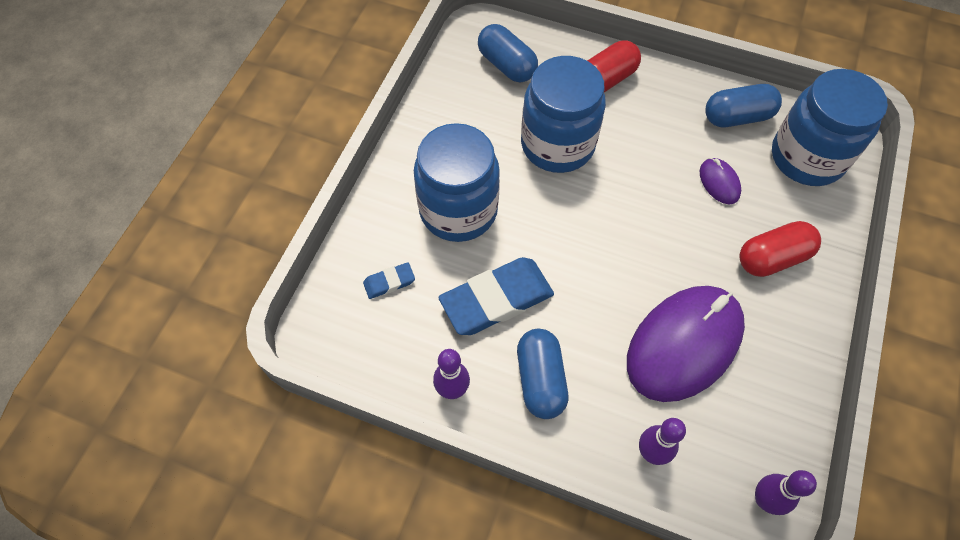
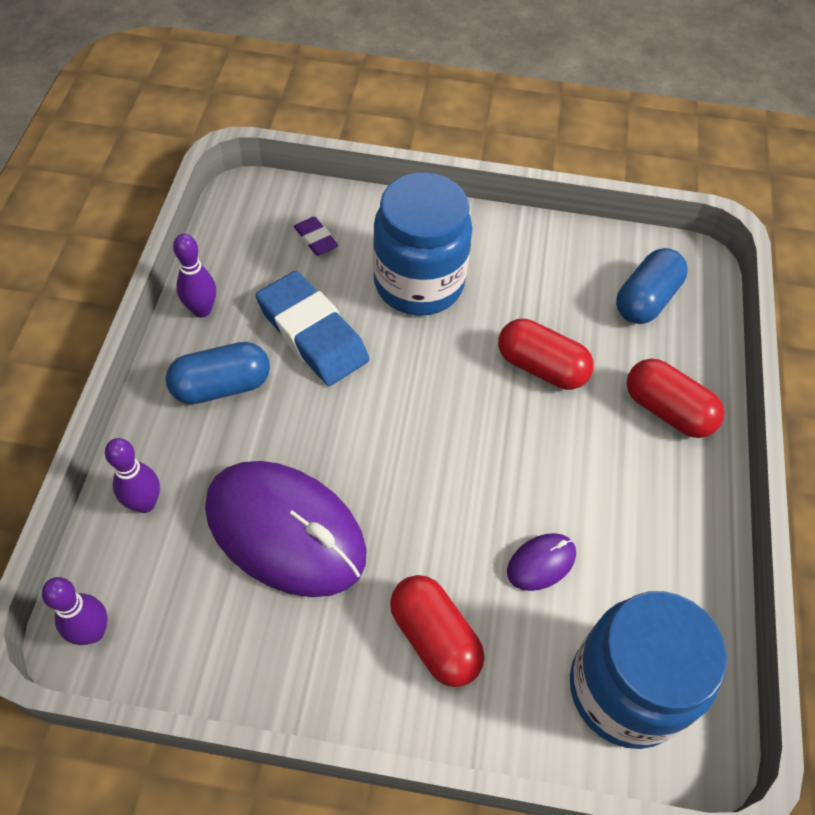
camera: 75 degrees right, 5 degrees down
(389, 282) = (316, 239): blue eraser -> purple eraser
(557, 145) = (541, 367): blue jar -> red capsule
(737, 117) = (666, 584): blue capsule -> none

